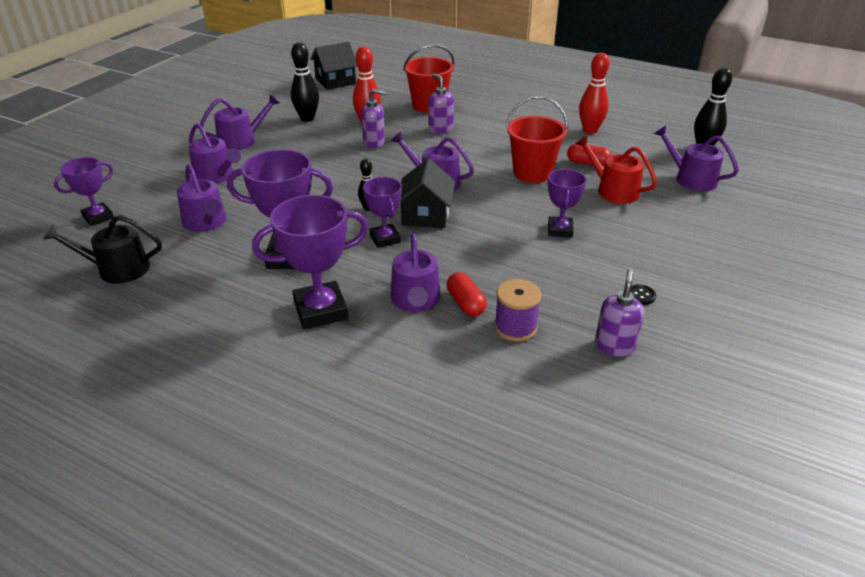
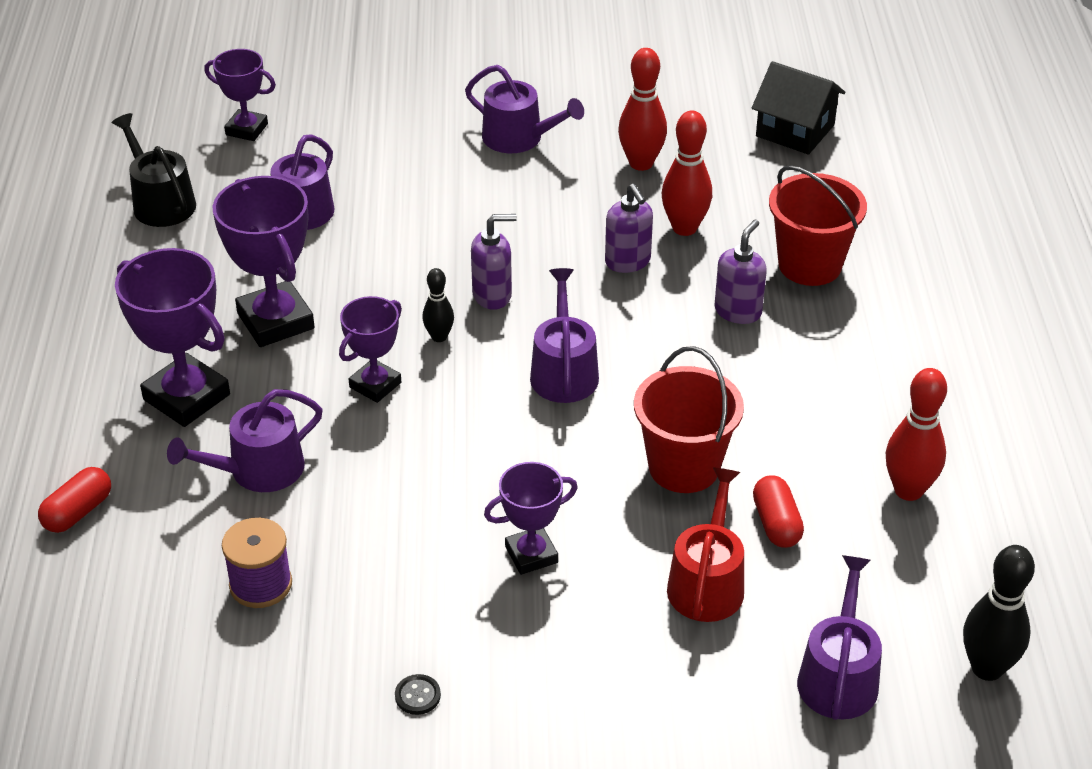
camera: 60 degrees right, 5 degrees up
(216, 176) = (409, 166): purple watering can -> none
(307, 118) = (641, 163): black bowling pin -> red bowling pin
(425, 215) = (464, 399): black house -> none
(465, 303) = (281, 519): red capsule -> red capsule (78, 512)
(614, 346) = (280, 697): purple soap dispenser -> purple soap dispenser (492, 295)

